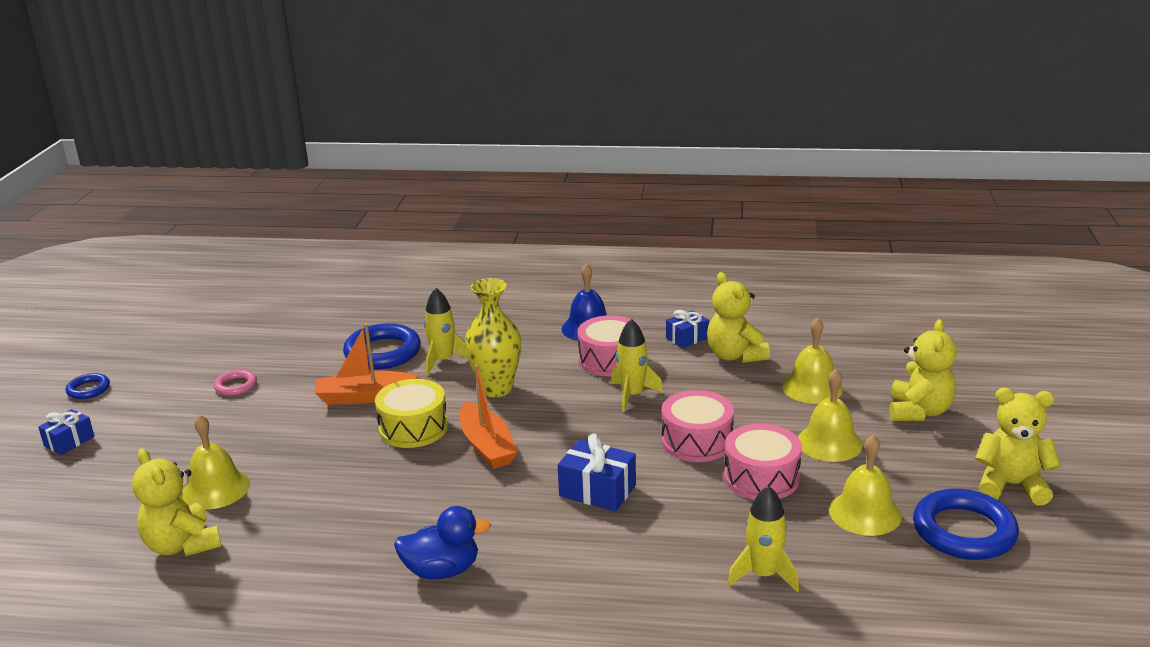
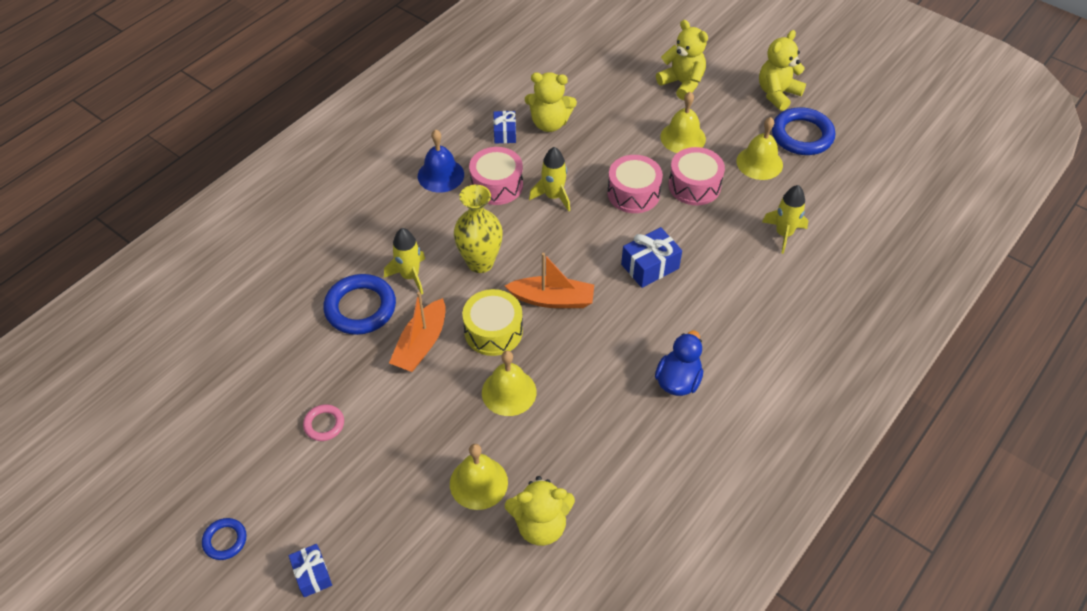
camera: 60 degrees left, 25 degrees up
(812, 387) = (618, 111): yellow bell -> yellow bell (509, 392)

